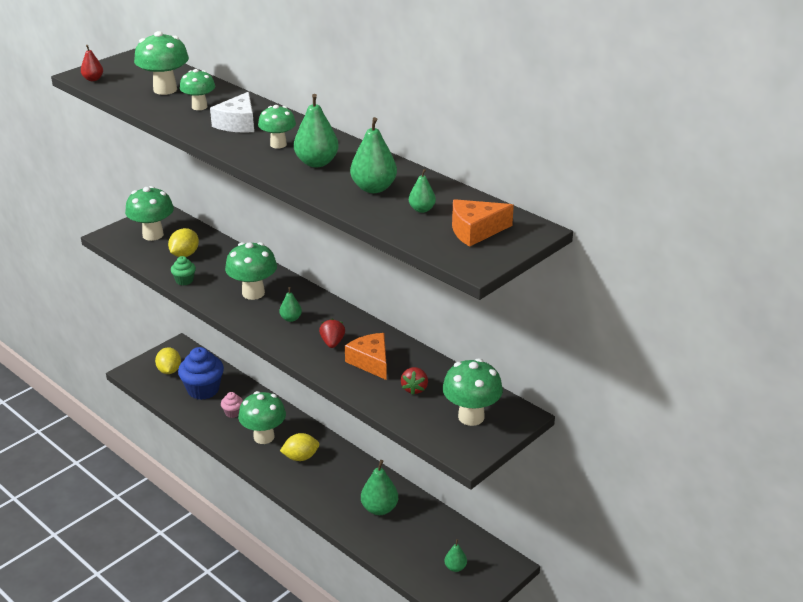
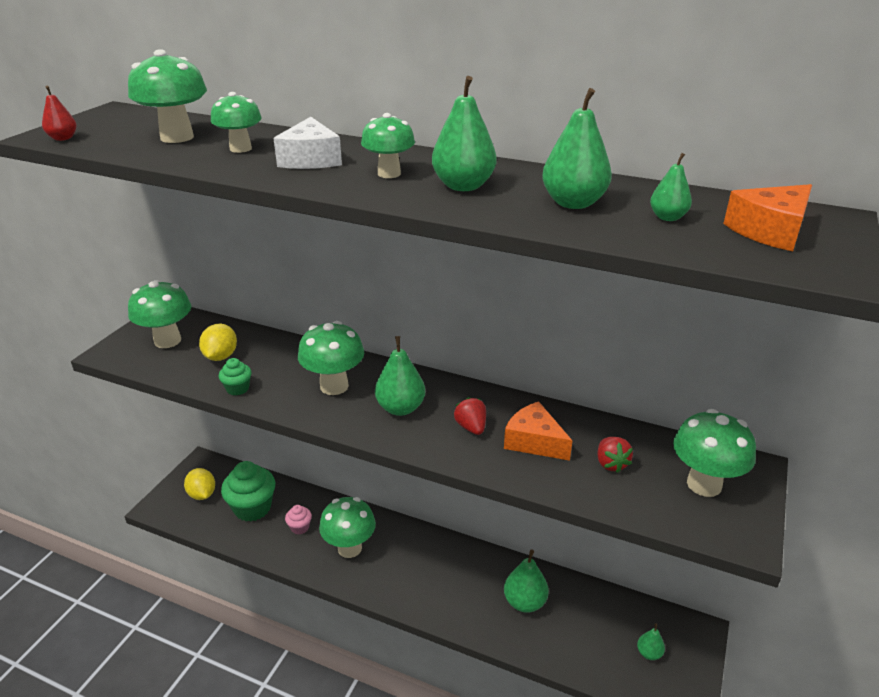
camera: 20 degrees left, 0 degrees up
(203, 390) = (252, 508): blue cupcake -> green cupcake
(291, 319) = (400, 408): green pear -> green pear, size x1.77
(300, 457) = (404, 562): yellow lemon -> none

